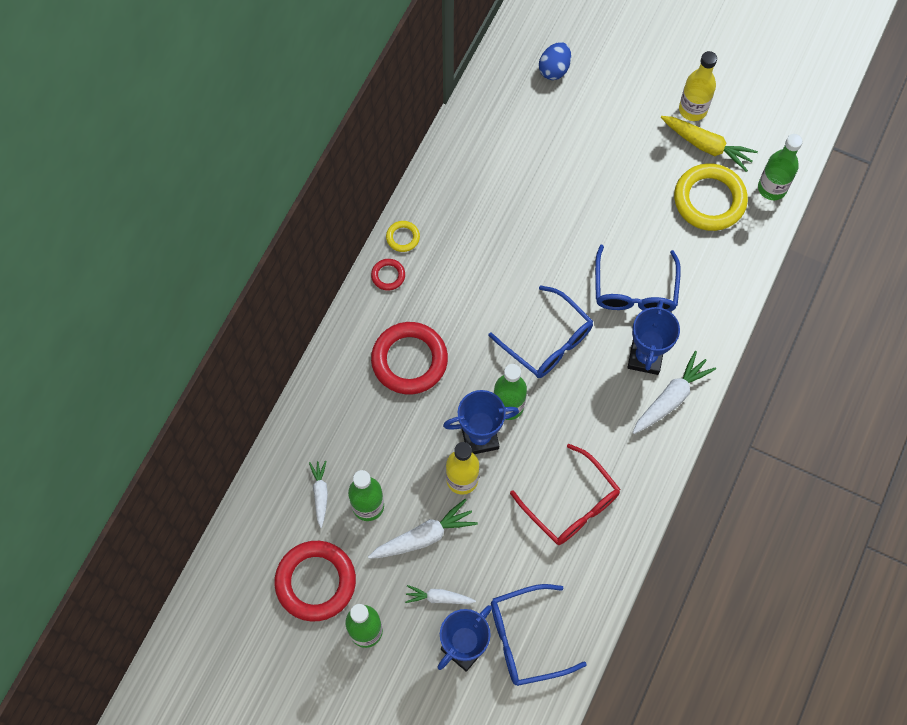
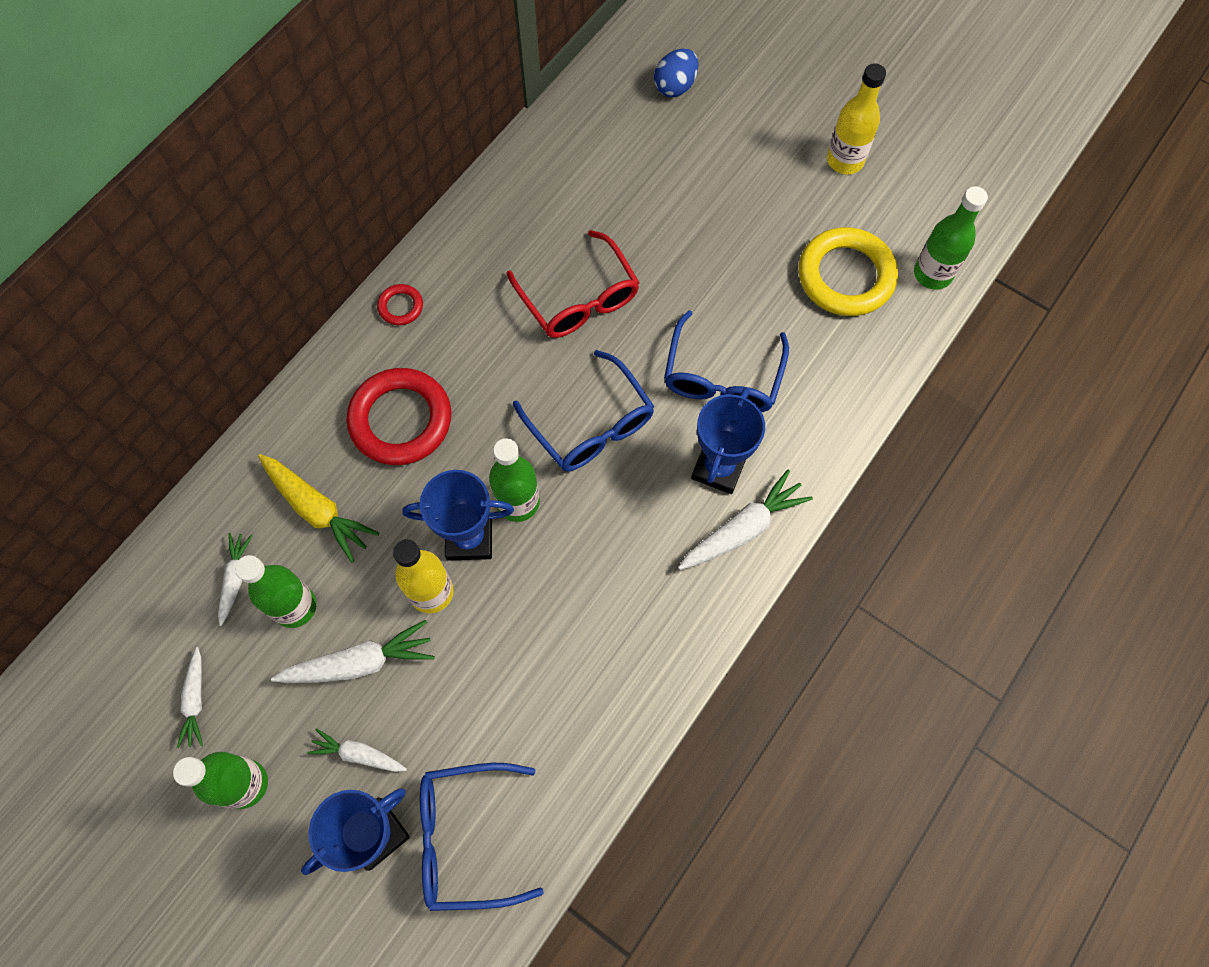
camera: 10 degrees right, 0 degrees up
(315, 582) = (195, 700): red ring -> white carrot
(403, 237) = (432, 262): yellow ring -> none
(570, 503) = (573, 652): red glasses -> red glasses (578, 297)
(706, 146) = (854, 208): yellow carrot -> yellow carrot (317, 509)

